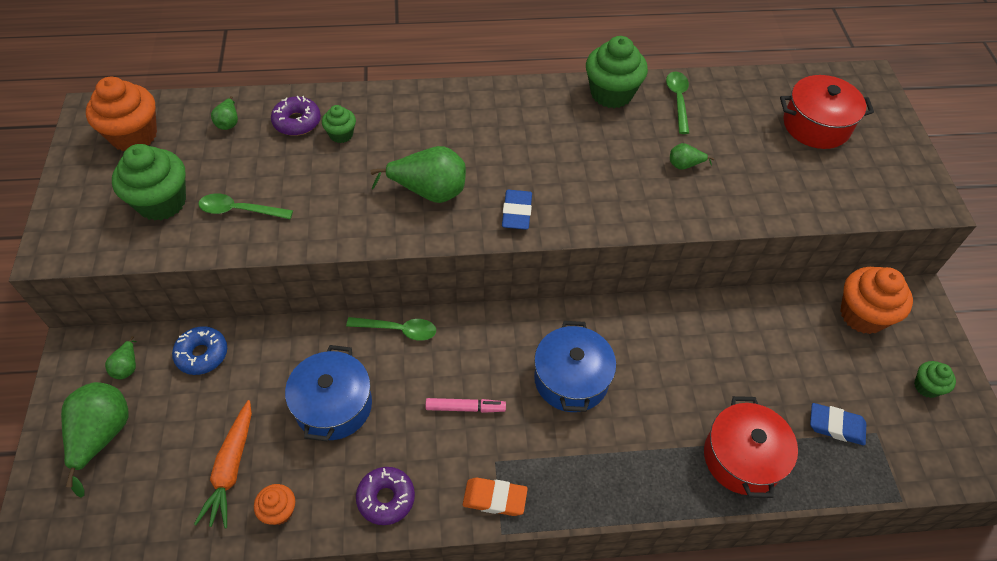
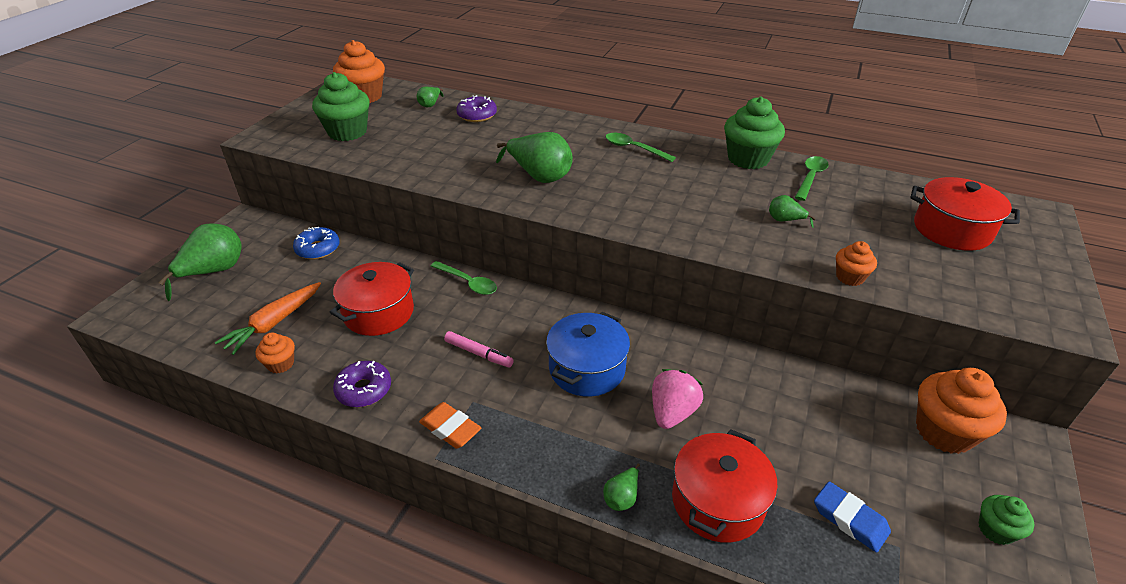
camera: 30 degrees right, 15 degrees down
(127, 366) = (265, 239): green pear -> green pear (622, 497)
(239, 210) = (392, 149): green spoon -> green spoon (634, 149)
(333, 405) = (379, 312): blue pot -> red pot
(341, 134) = (502, 129): green cupcake -> none
(517, 212) = (601, 208): blue eraser -> none
(665, 391) = (672, 412): none -> pink strawberry
(767, 214) = (849, 277): none -> orange cupcake

